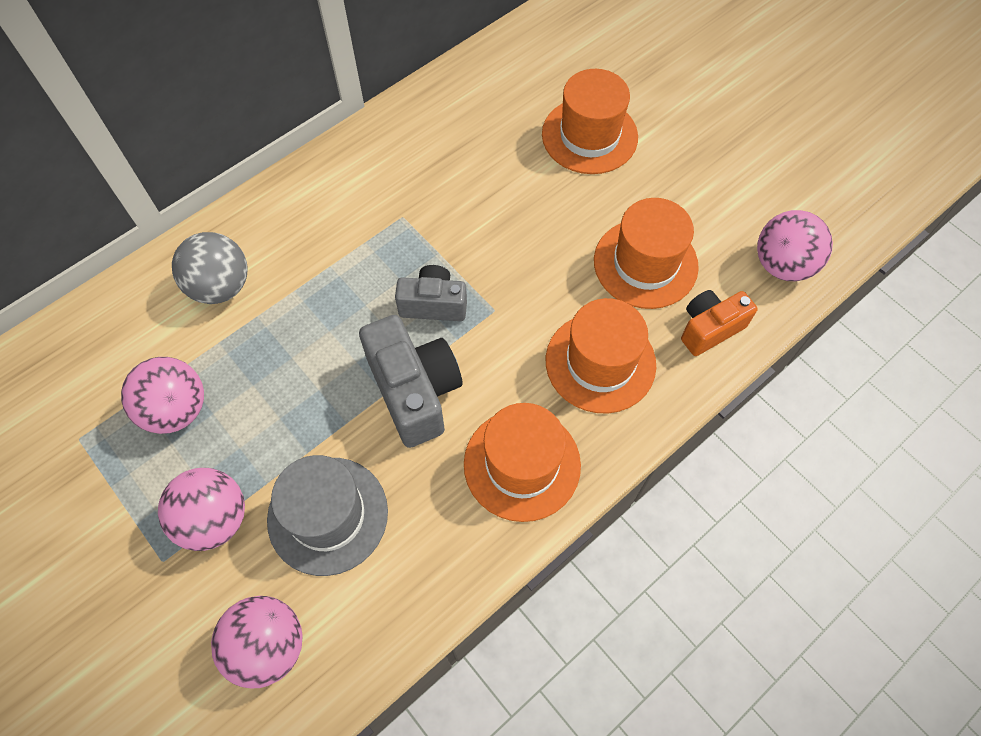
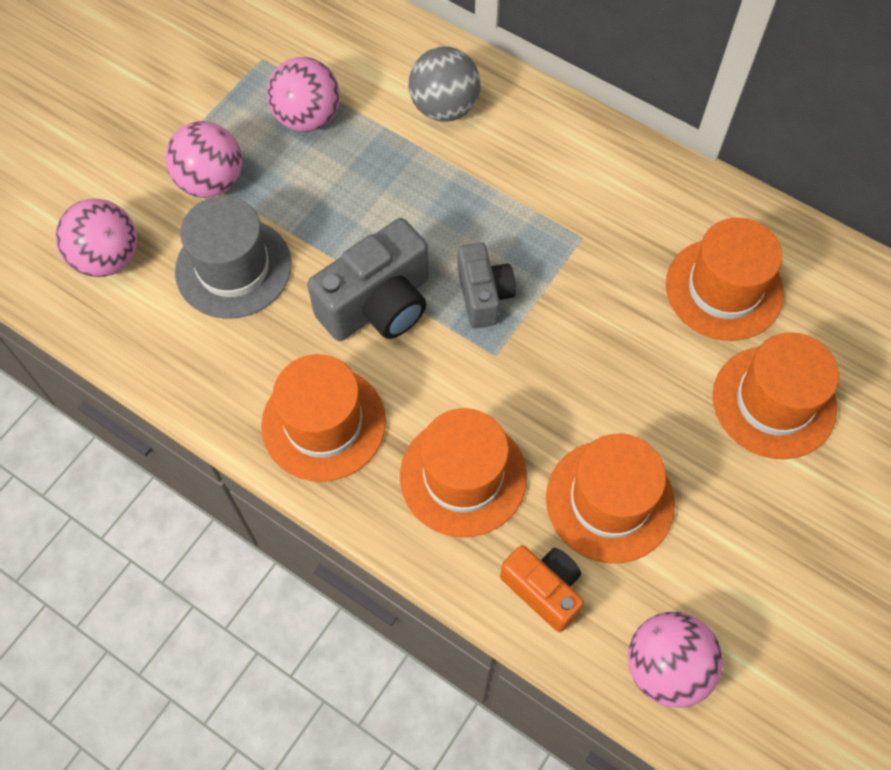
camera: 75 degrees right, 0 degrees up
(484, 136) = (724, 289): none -> orange hat

